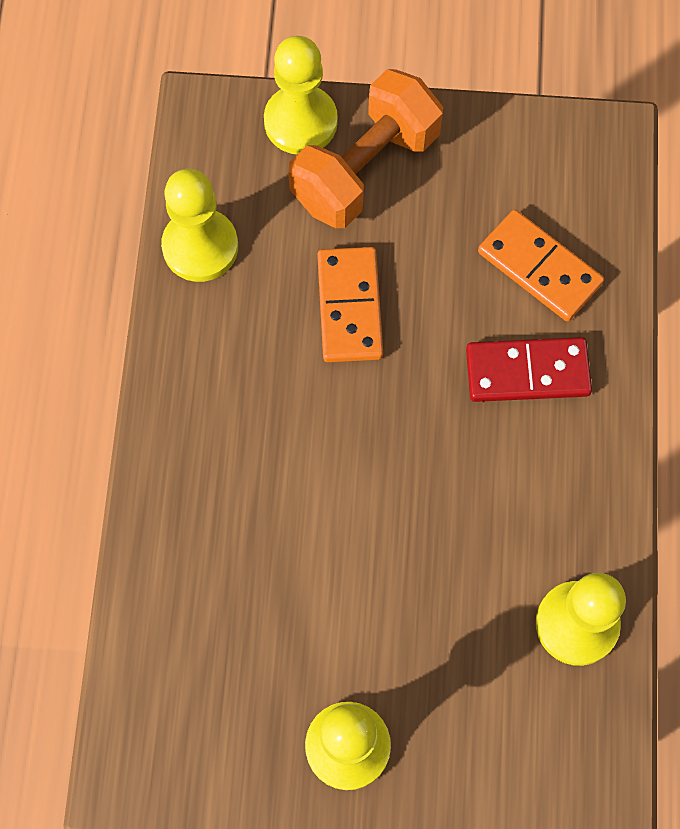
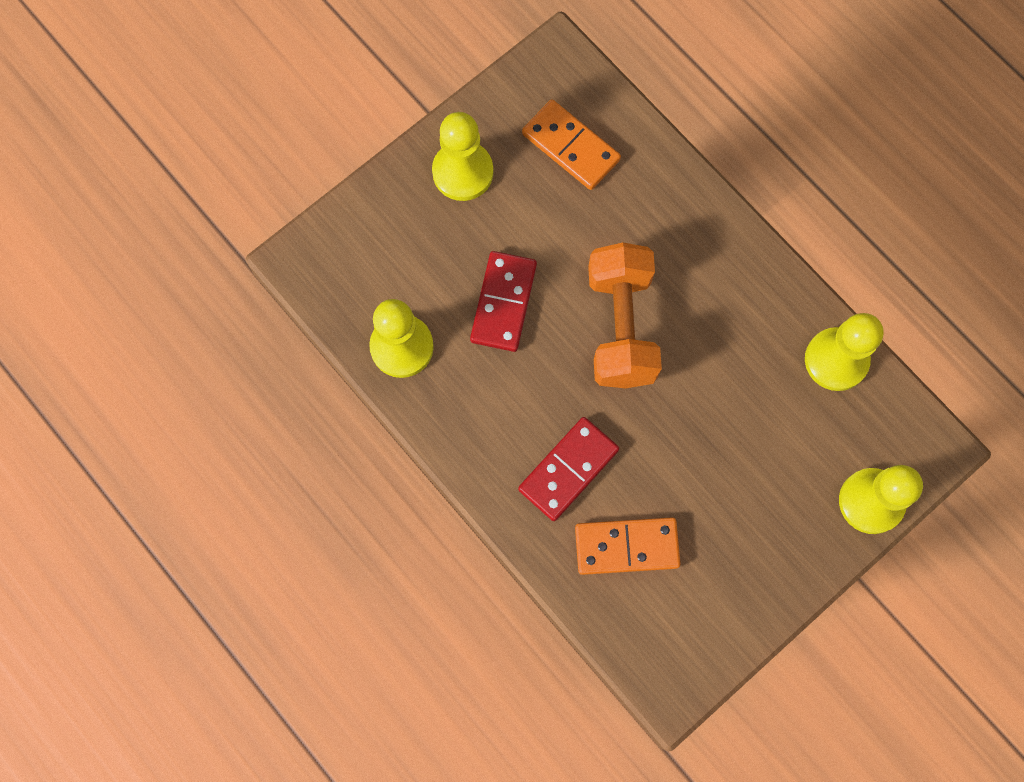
camera: 135 degrees right, 5 degrees up
(349, 307) = (711, 408): orange domino -> orange domino (571, 147)
(365, 169) = (798, 508): orange dumbbell -> orange dumbbell (621, 326)
(438, 573) = (504, 303): none -> red domino

